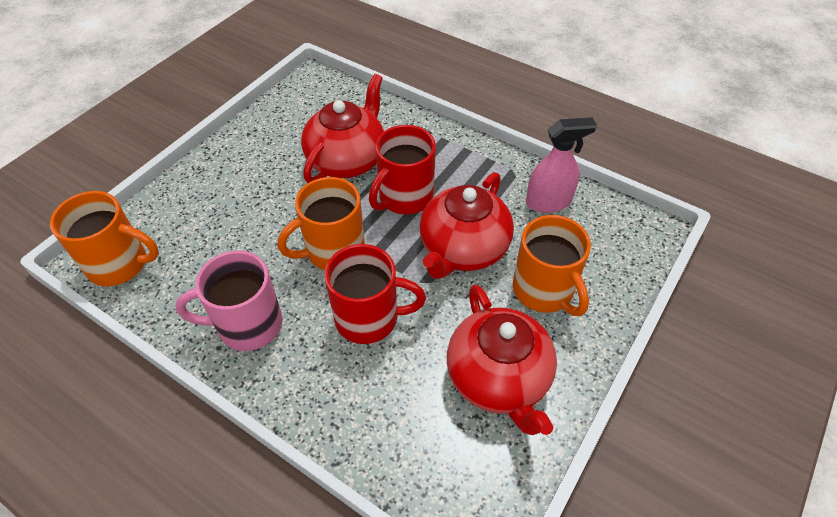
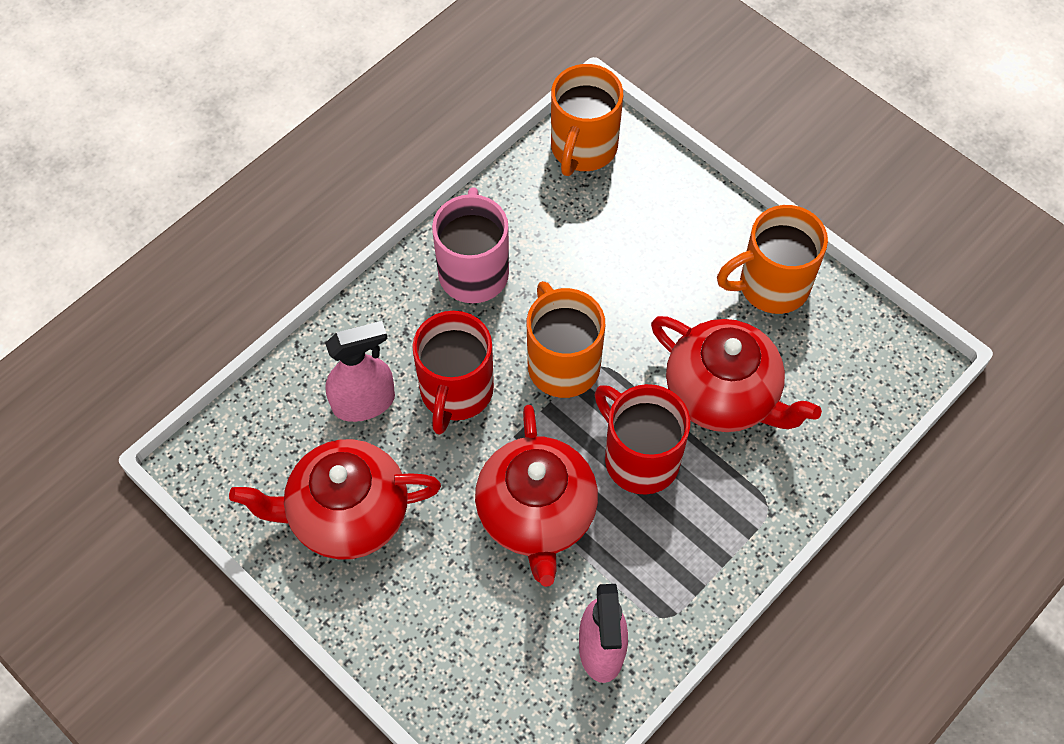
camera: 100 degrees right, 10 degrees up
(390, 387) = (364, 402): none -> pink spray bottle
(463, 249) = (536, 515): red teapot -> red teapot turned 135 degrees counterclockwise
(544, 291) = (452, 598): orange mug -> orange mug (771, 286)

